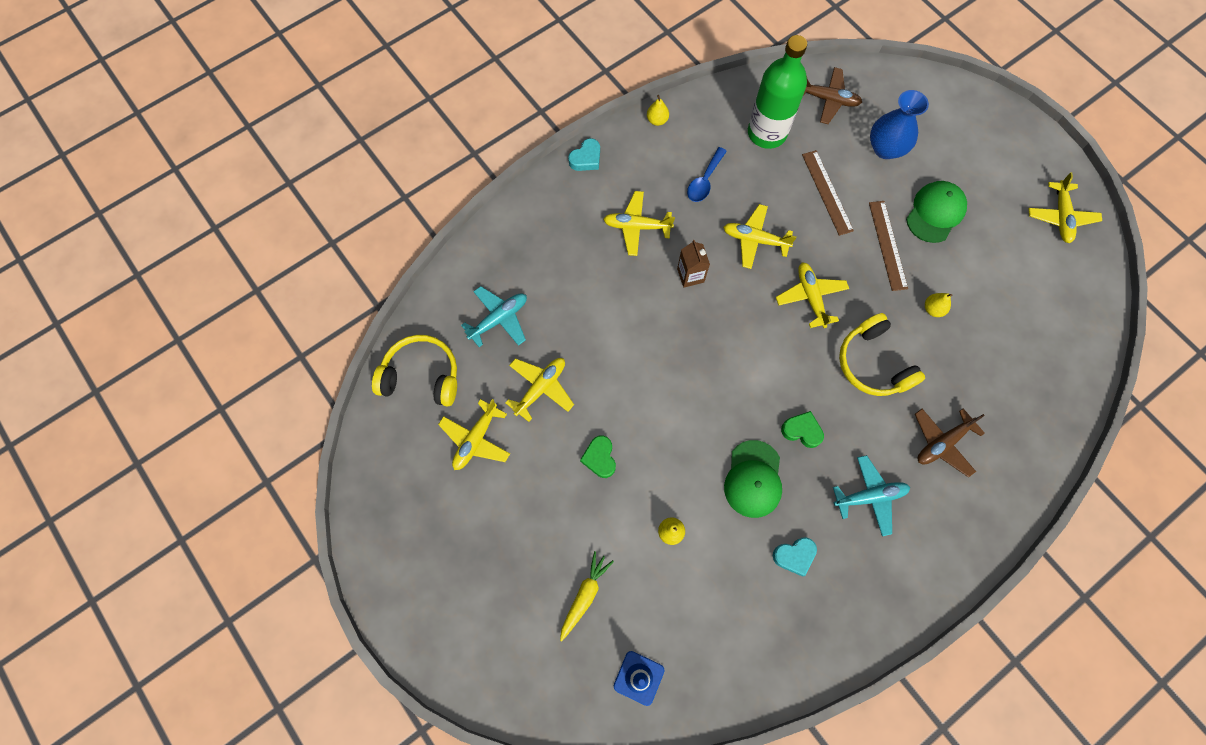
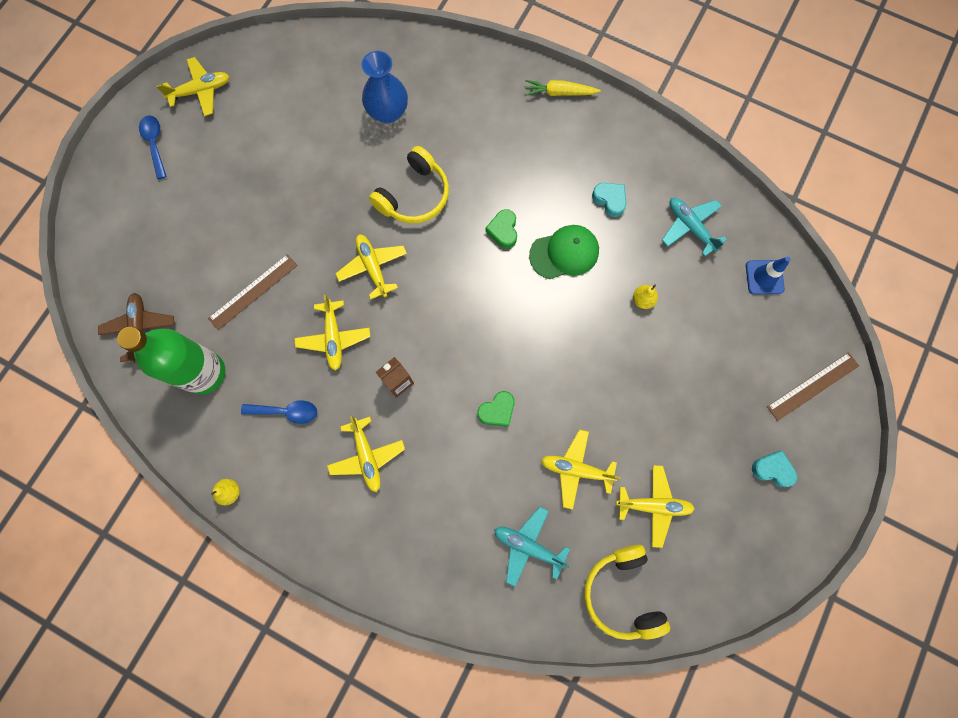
camera: 115 degrees left, 5 degrees up
(584, 595) = (729, 345): yellow carrot -> yellow carrot (559, 93)
(586, 158) = (308, 546): turquoise heart -> turquoise heart (772, 469)
(599, 458) = (612, 386): green heart -> green heart (497, 410)
(810, 297) = (373, 267): yellow plane -> yellow plane turned 105 degrees clockwise
(870, 496) = (533, 161): turquoise plane -> turquoise plane (690, 227)
(885, 148) = (181, 255): blue vase -> blue vase (388, 112)
(888, 245) = (290, 220): brown ruler -> brown ruler (812, 386)
(933, 309) = (340, 165): yellow pear -> none
(935, 213) = (238, 191): green cap -> none
(942, 443) = (460, 123): brown plane -> none
(1011, 161) = (155, 144): none -> blue spoon

